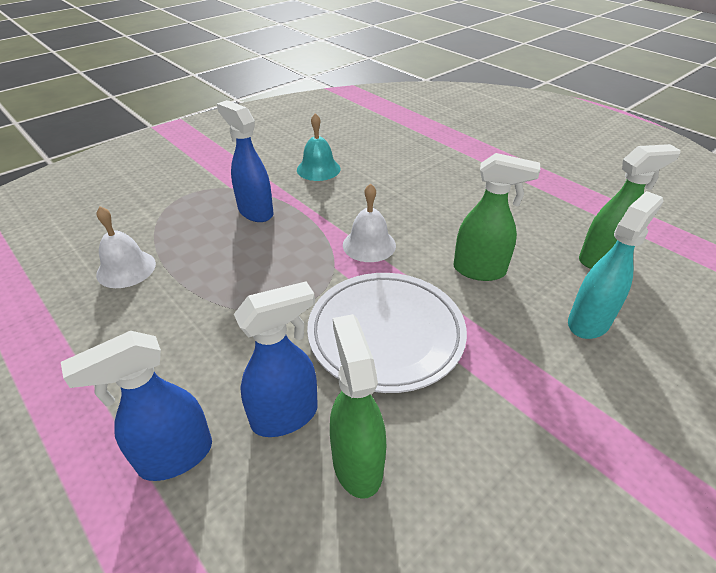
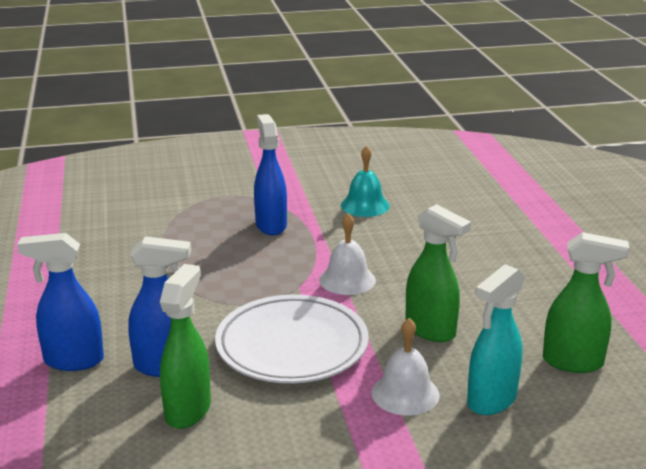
camera: 30 degrees right, 15 degrees down
(126, 269) = (132, 238): white bell -> white bell (405, 393)
(589, 322) = (491, 400): turquoise spray bottle -> turquoise spray bottle turned 150 degrees clockwise

